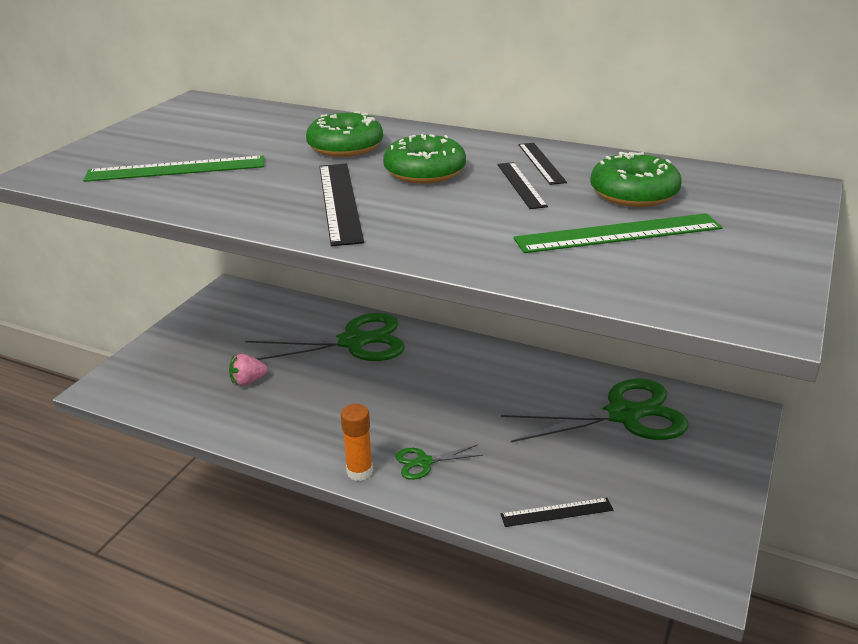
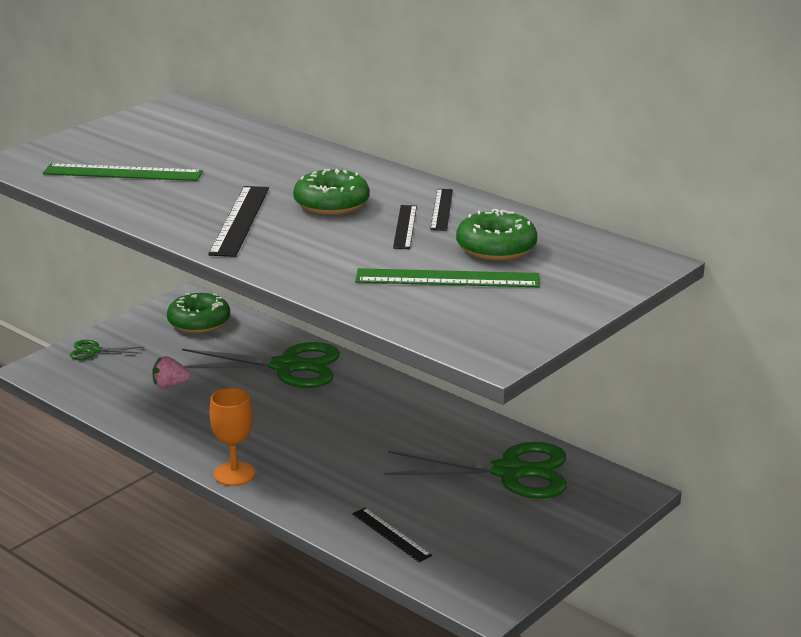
camera: 15 degrees right, 5 degrees down
(345, 147) = (280, 171): green donut -> green donut (199, 322)
(359, 471) = (234, 474): orange glue stick -> orange goblet
(424, 462) = (296, 477): green scissors -> green scissors (94, 351)
(557, 512) = (391, 534): black ruler -> black ruler turned 45 degrees clockwise

